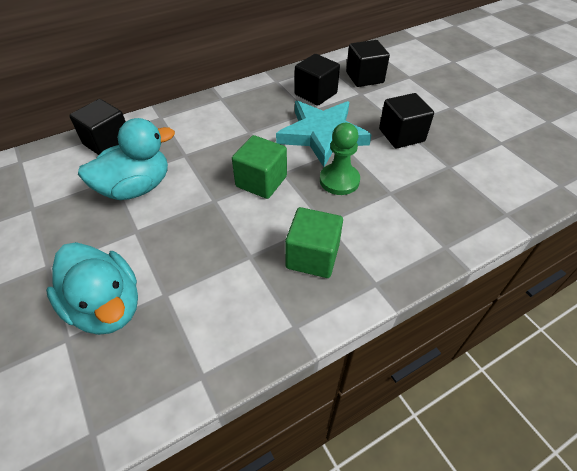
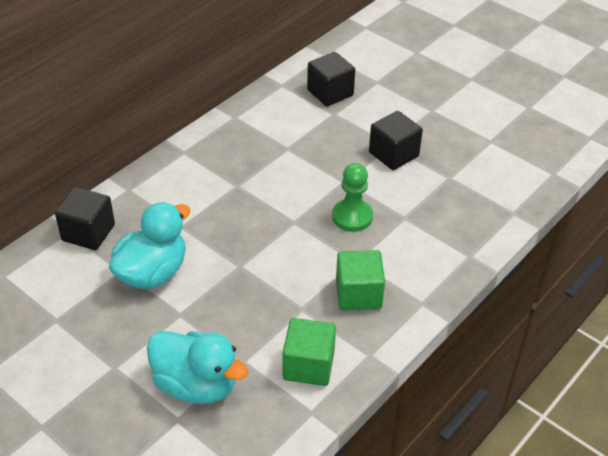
camera: 20 degrees left, 5 degrees down
(261, 181) = (276, 236): green cube -> green cube (308, 365)
(315, 94) = (286, 124): black cube -> none
(322, 135) = (314, 171): turquoise star -> none

